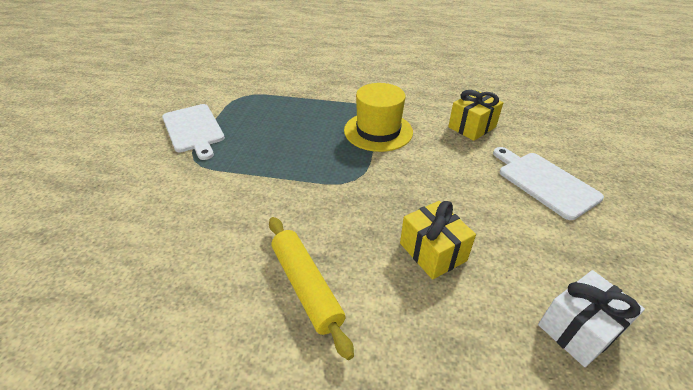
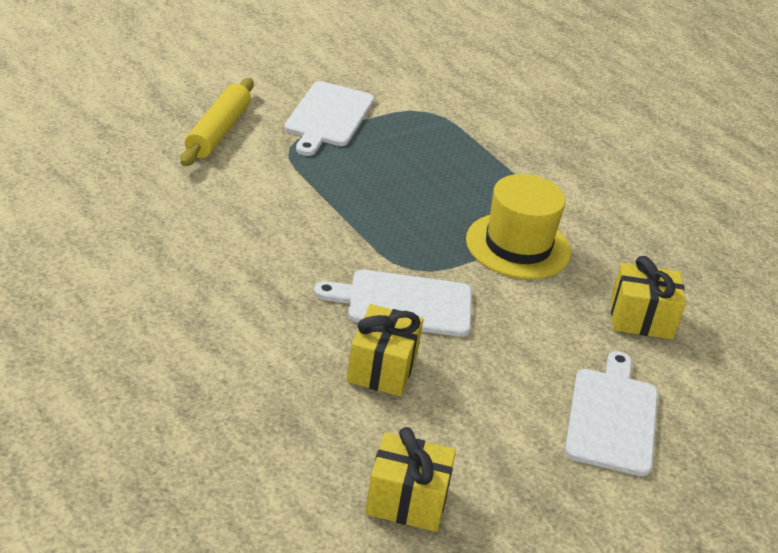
camera: 40 degrees right, 5 degrees down
(307, 286) = (242, 307): yellow rolling pin -> yellow rolling pin (218, 132)
(381, 202) = (403, 303): none -> white cutting board
(578, 329) = (407, 501): white gift -> yellow gift

